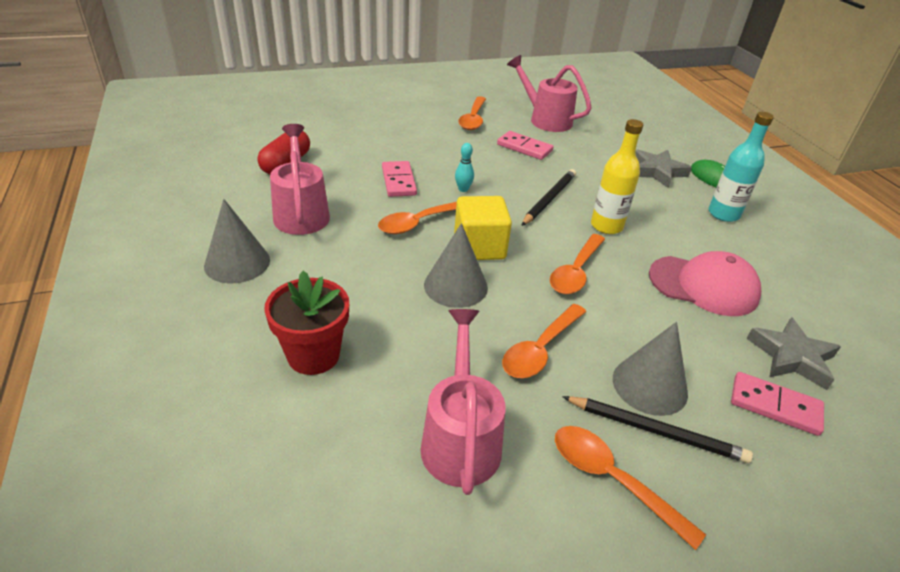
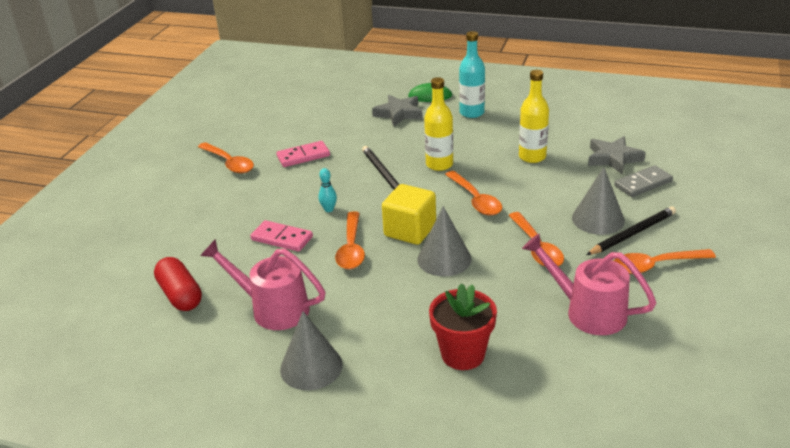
camera: 50 degrees left, 5 degrees down
(545, 119) = (273, 128): pink watering can -> none
(703, 286) = (532, 157): pink cap -> yellow bottle
(775, 405) = (643, 184): pink domino -> grey domino

